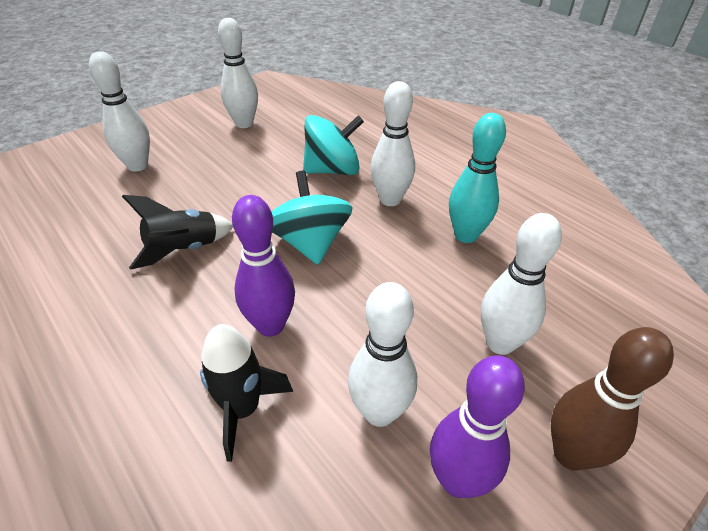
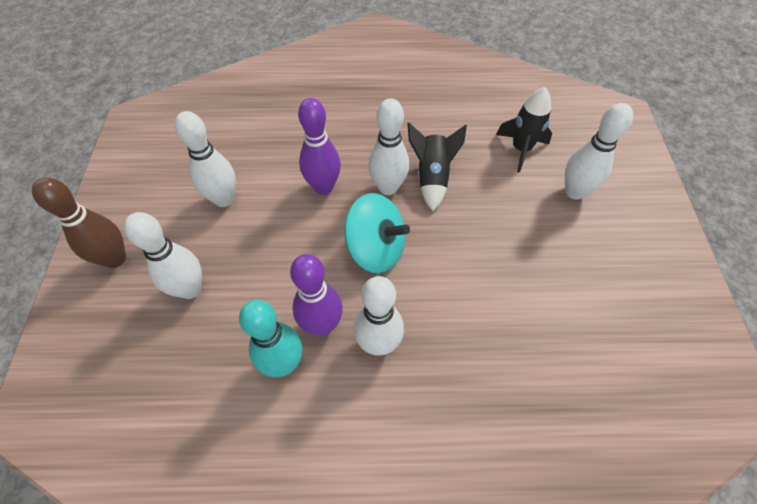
camera: 130 degrees right, 15 degrees up
(243, 409) = (284, 151): black rocket -> black rocket (521, 149)
(244, 124) = (614, 306): white bowling pin -> white bowling pin (388, 187)
(333, 170) = (462, 330): turquoise spinning top -> none
(457, 480) = (164, 204): purple bowling pin -> purple bowling pin (322, 325)

